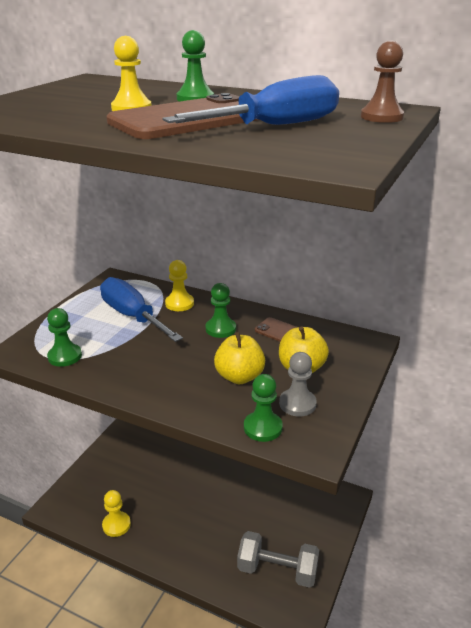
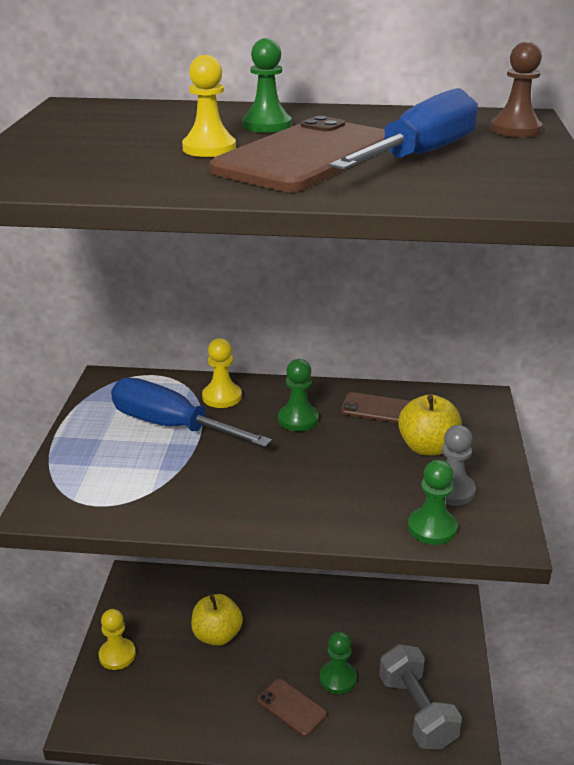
camera: 20 degrees left, 0 degrees up
(65, 356) = (118, 499): green pawn -> green pawn (338, 678)
(116, 525) = (185, 718): yellow pawn -> yellow pawn (117, 655)
(190, 539) = (291, 707): none -> brown phone
(239, 377) = (363, 474): yellow apple -> yellow apple (217, 635)
(277, 570) = (416, 711): grey dumbbell -> grey dumbbell turned 75 degrees clockwise

